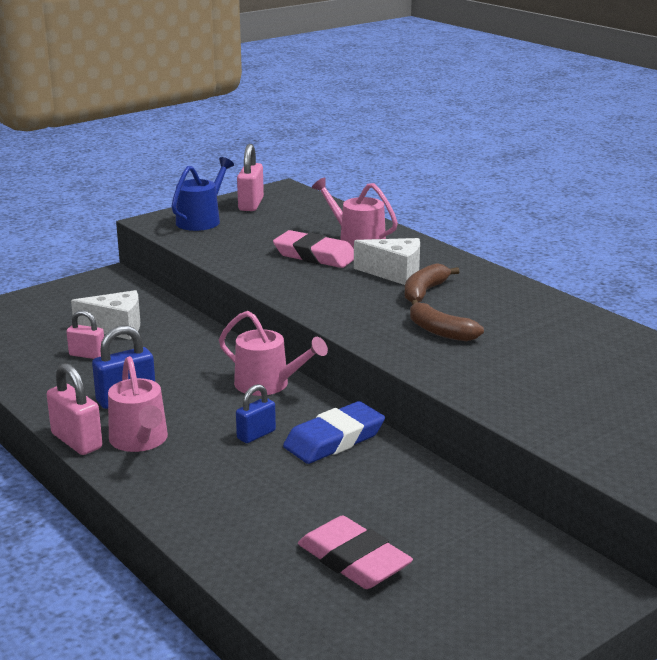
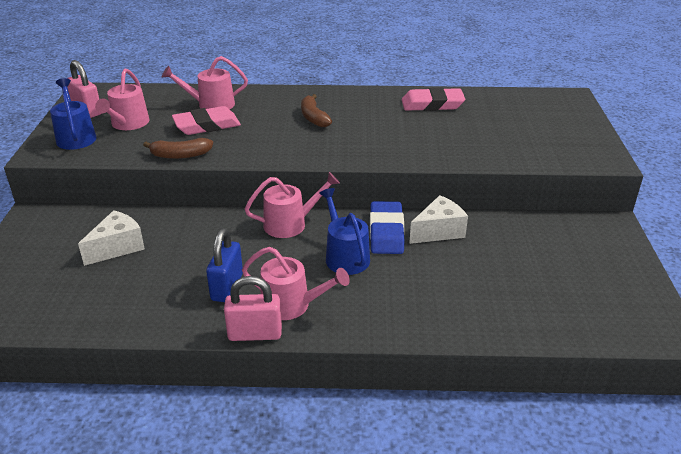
camera: 50 degrees left, 10 degrees up
(87, 355) = (137, 277): pink padlock -> none
(256, 435) = (345, 256): blue padlock -> blue watering can
(258, 227) = (128, 124): none -> pink watering can
(353, 560) = (518, 285): pink eraser -> pink eraser (432, 104)
(394, 273) = (275, 114): white cheese -> white cheese (438, 231)
(440, 331) = (368, 136): brown banana -> brown banana (180, 155)

